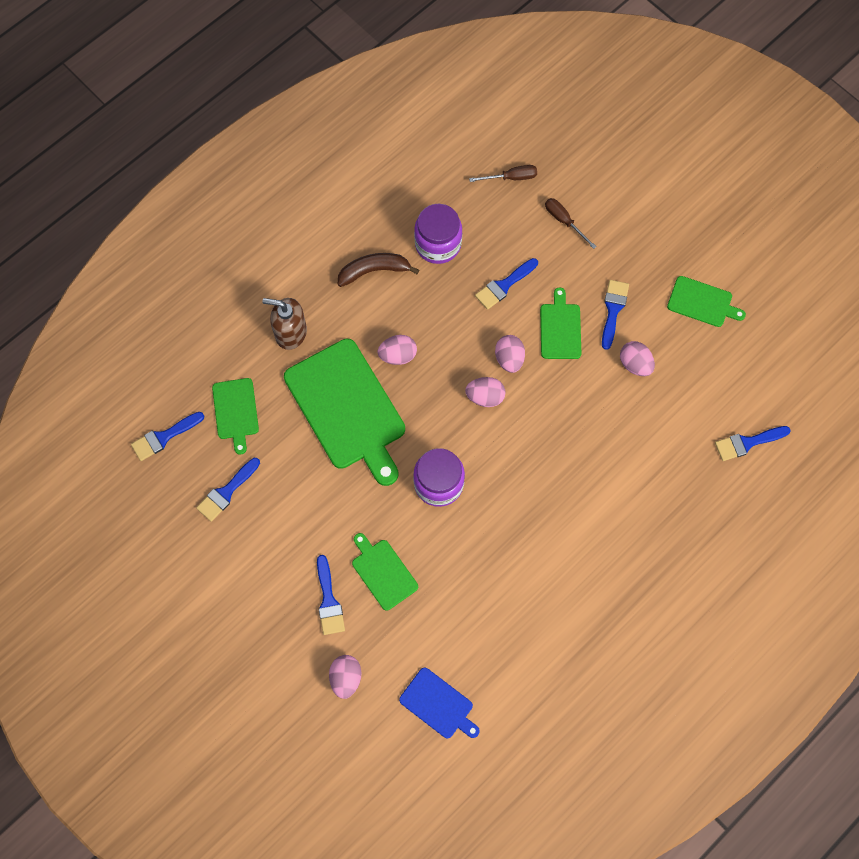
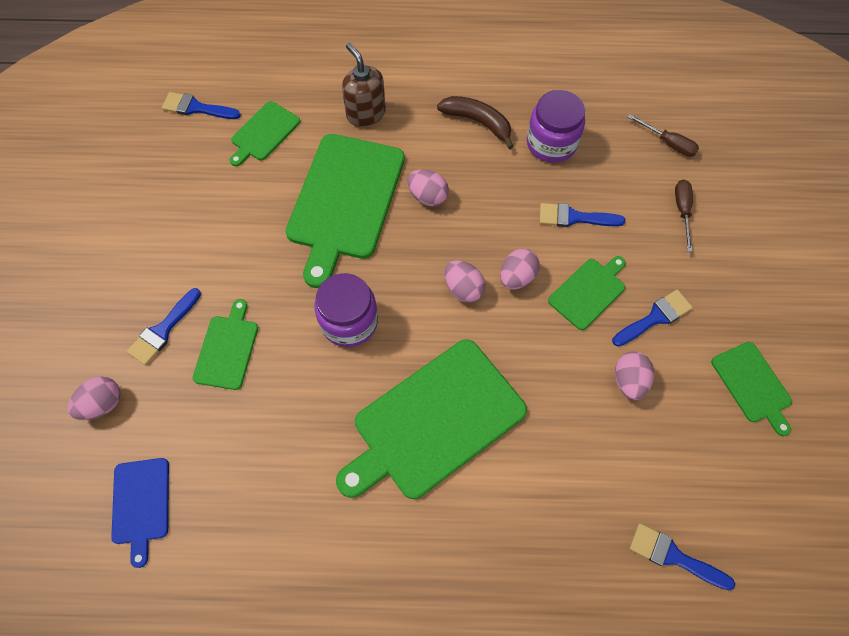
camera: 45 degrees right, 5 degrees down
(226, 492) = (191, 182): blue brush -> none
(552, 494) = (434, 421): none -> green cutting board

